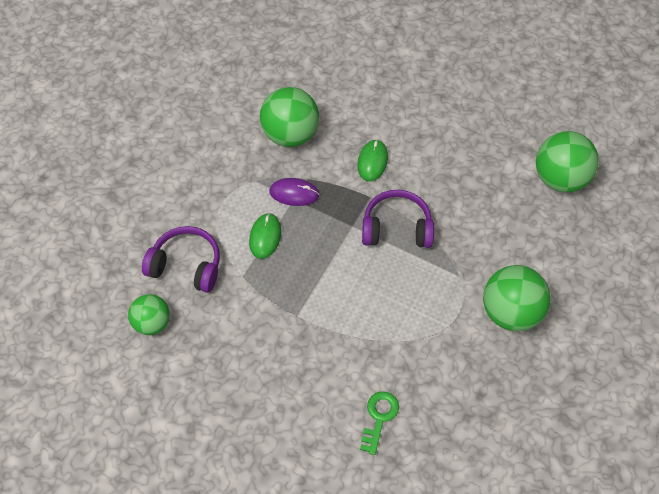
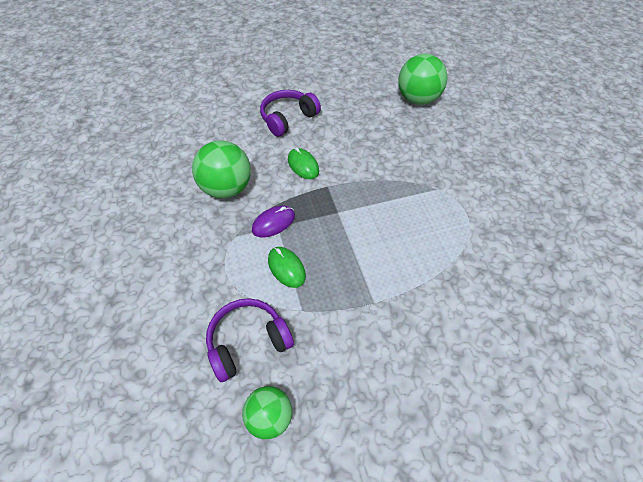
camera: 45 degrees left, 5 degrees down
(379, 417) = (511, 320): green key -> none
(397, 228) = (366, 191): purple headphones -> purple headphones (288, 118)
(511, 312) = (489, 185): green ball -> none

